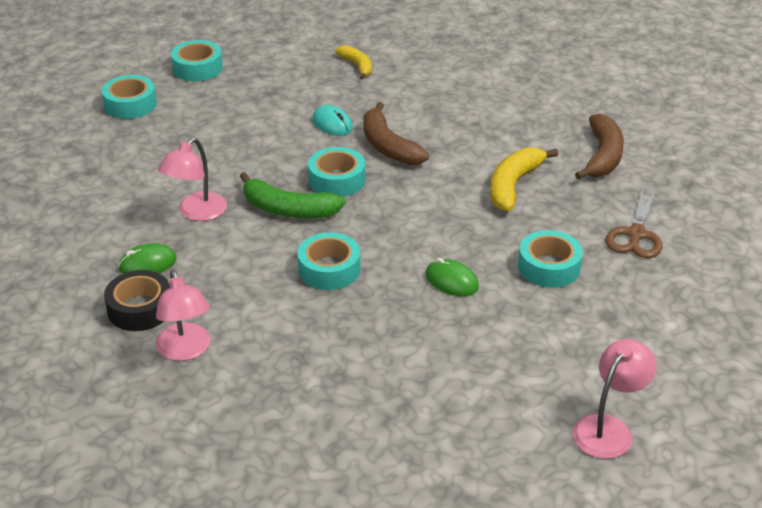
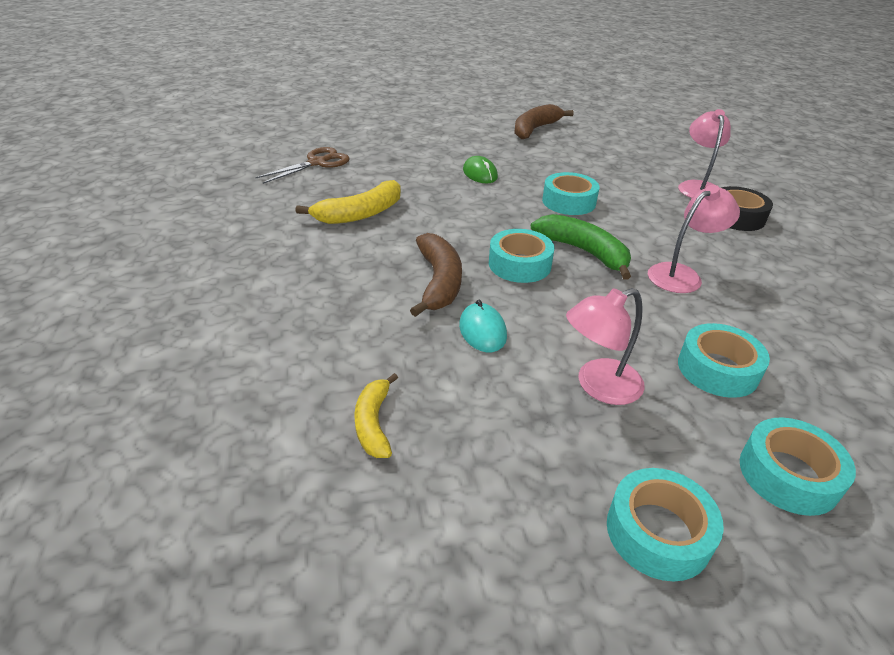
camera: 155 degrees left, 0 degrees up
(147, 264) = (732, 245): green mouse -> none
(549, 267) = (403, 163): turquoise tape -> turquoise tape (717, 369)
(602, 156) = (251, 213): brown banana -> brown banana (535, 129)
(608, 428) = (456, 109): pink lamp -> pink lamp (598, 386)

